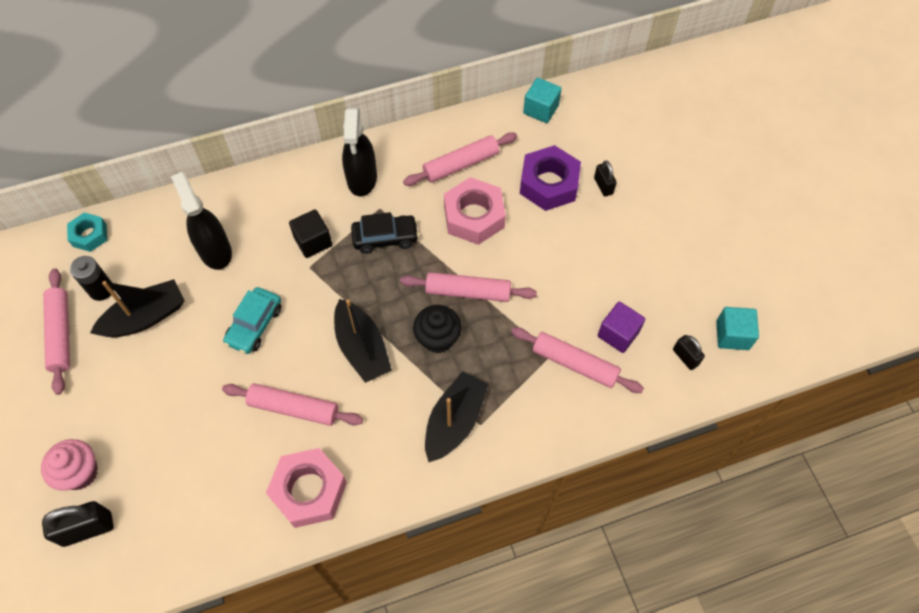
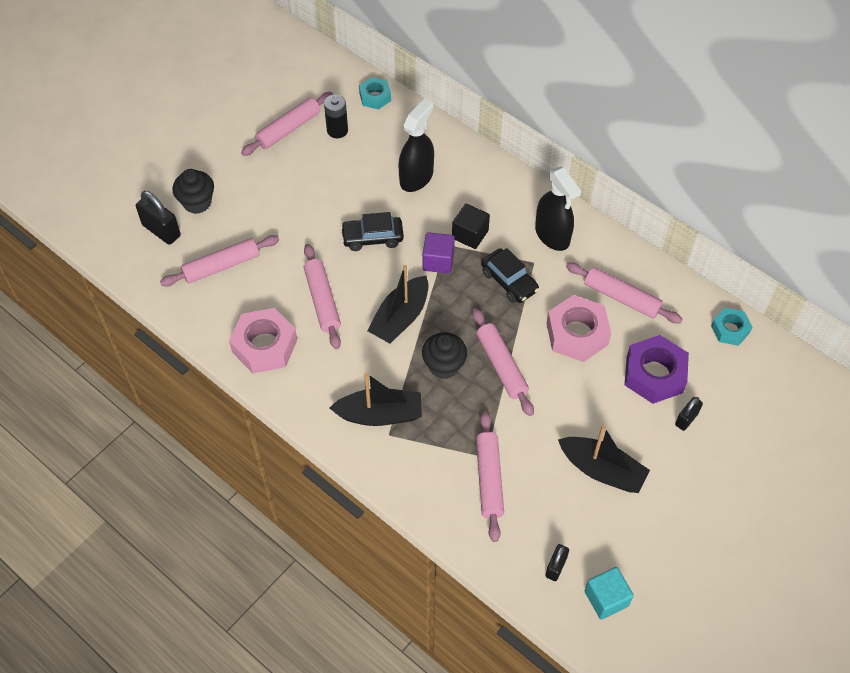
camera: 60 degrees right, 5 degrees down
(80, 472) = (197, 202): pink cupcake -> black cupcake
(145, 317) = (333, 169): black boat -> black boat (602, 470)
(181, 486) = (221, 266): none -> pink rolling pin
(255, 325) = (372, 238): turquoise car -> black car
(362, 178) = (552, 235): black spray bottle -> black spray bottle turned 90 degrees counterclockwise
(541, 109) = (730, 330): turquoise cube -> turquoise nut
(618, 334) = (541, 501): purple cube -> purple cube (438, 261)

